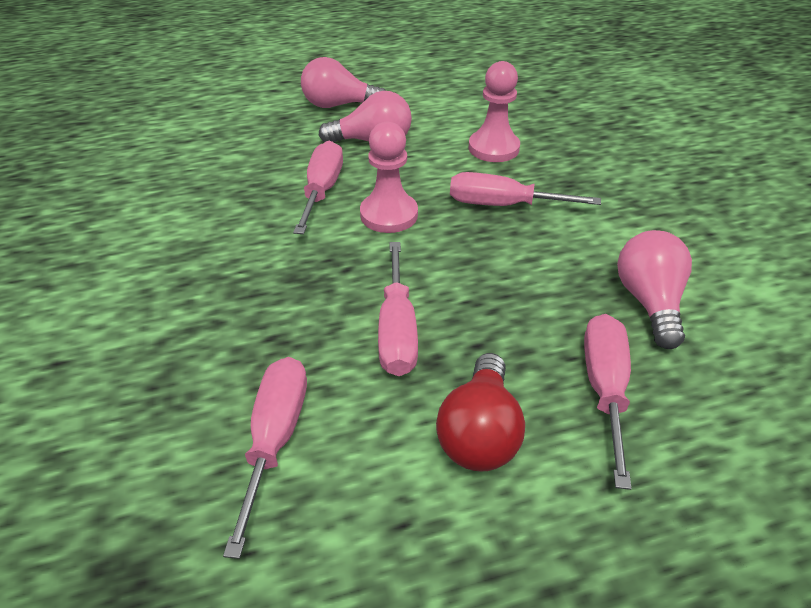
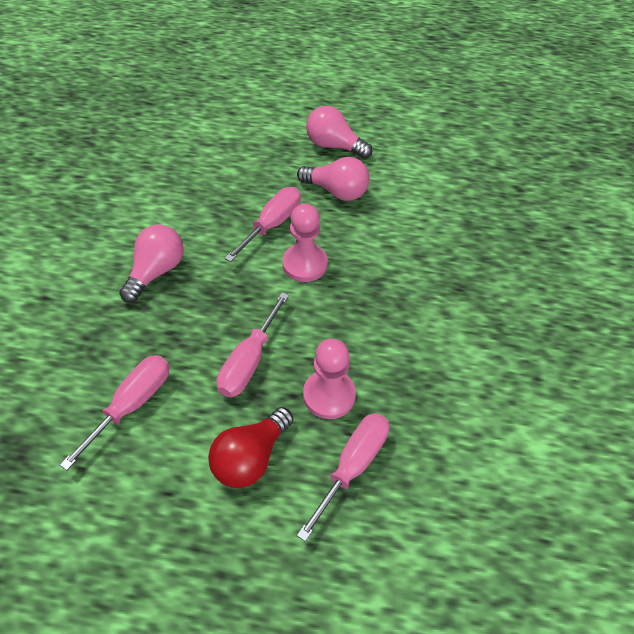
camera: 25 degrees right, 10 degrees up
(493, 148) = (425, 231): pink pawn -> pink pawn (329, 395)
(503, 205) = (393, 288): pink screwdriver -> none
(649, 302) = (438, 415): pink light bulb -> pink light bulb (156, 271)

